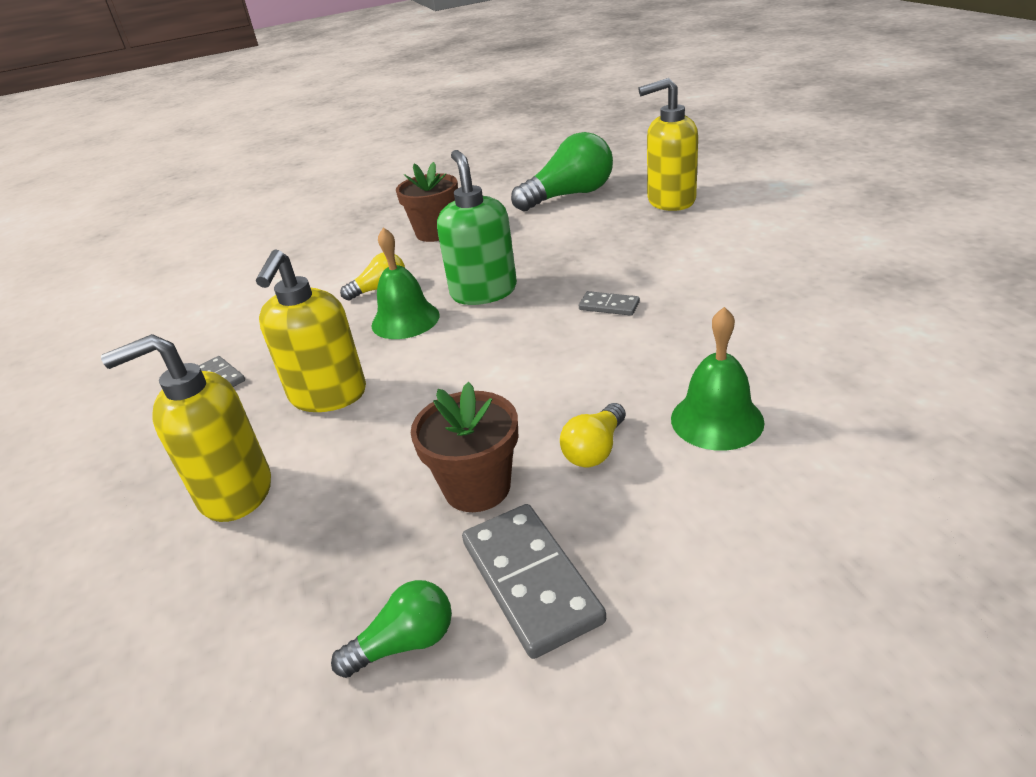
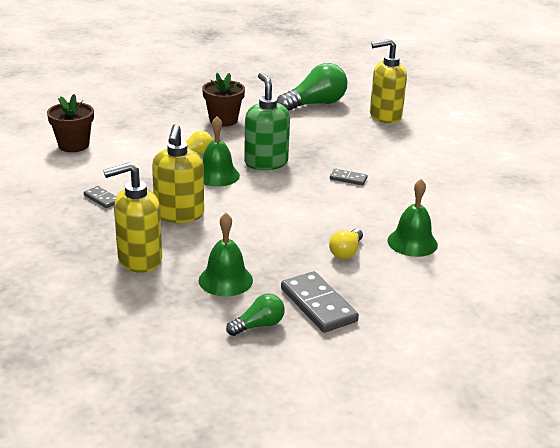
camera: 10 degrees left, 5 degrees down
(368, 529) = (225, 280): none -> green bell
(477, 487) = (282, 265): brown flower pot -> brown flower pot (73, 145)

